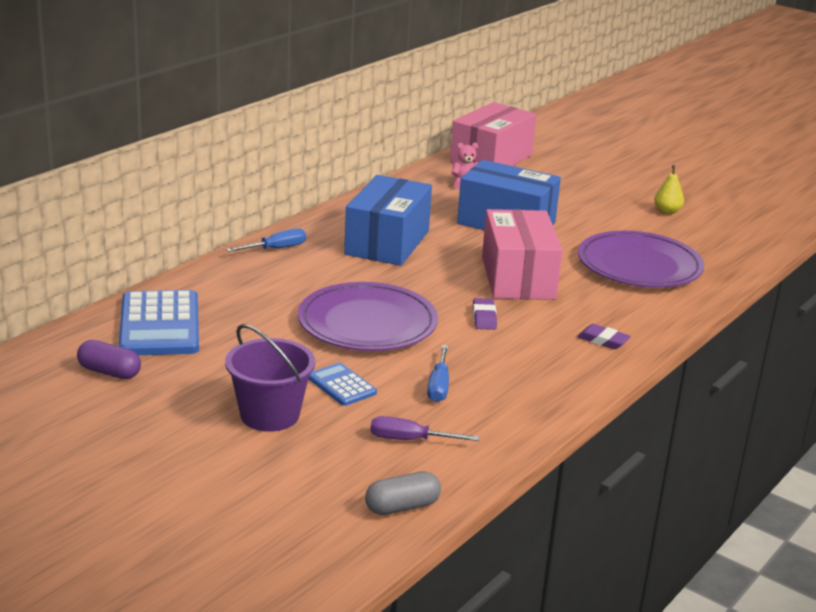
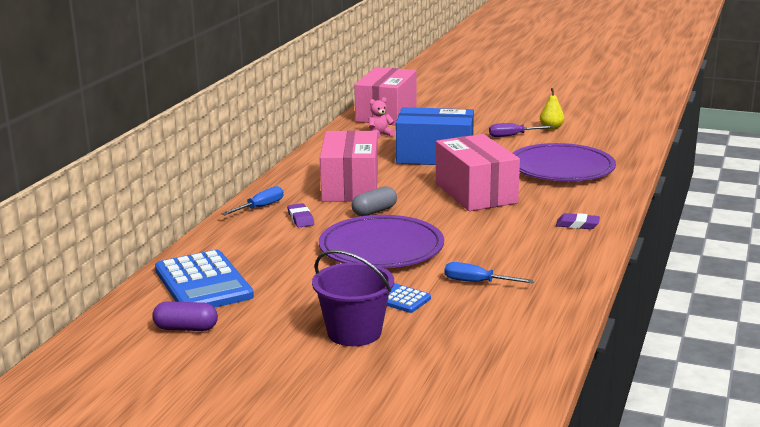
camera: 15 degrees left, 5 degrees down
(387, 242) = (350, 187): blue box -> pink box
(402, 506) = (520, 377): grey capsule -> grey capsule (374, 211)
(409, 440) = (485, 327): purple screwdriver -> purple screwdriver (512, 136)
(439, 386) = (477, 282): blue screwdriver -> blue screwdriver turned 120 degrees clockwise
(484, 318) = (472, 226): purple eraser -> purple eraser (300, 219)

